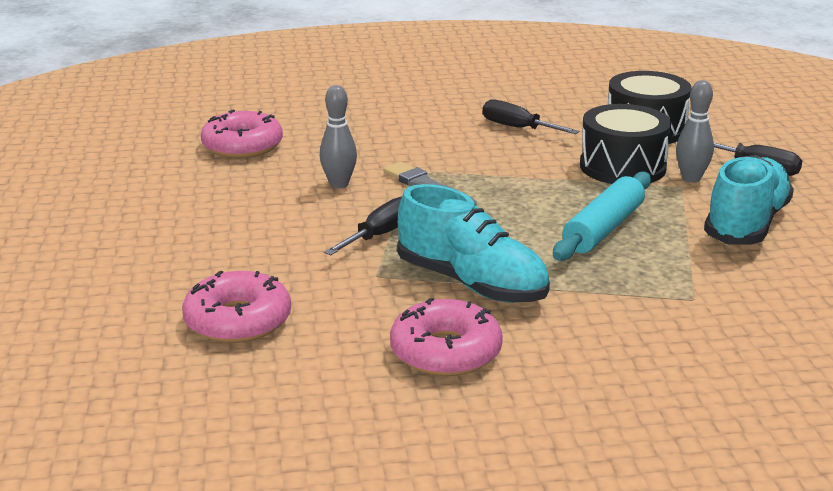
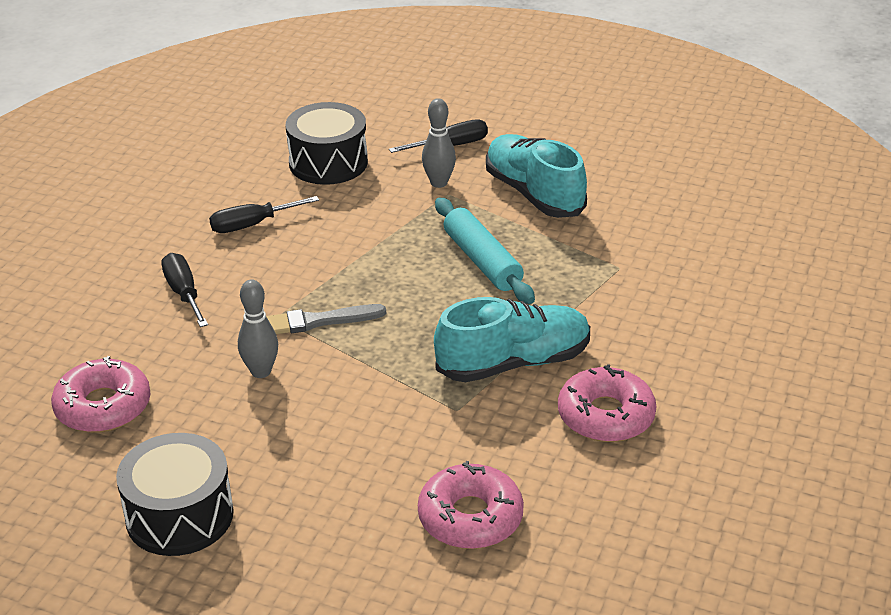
camera: 60 degrees left, 10 degrees up
(380, 235) = (386, 382): black screwdriver -> black screwdriver (184, 293)
(622, 167) = (386, 205): black drum -> black drum (179, 515)

